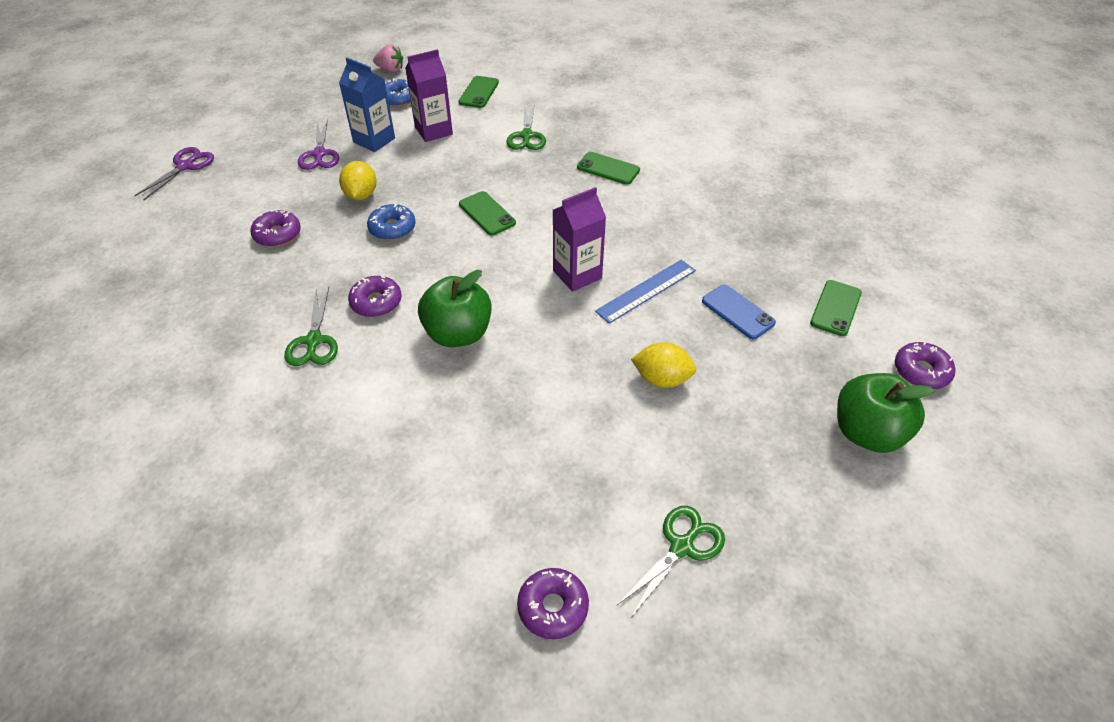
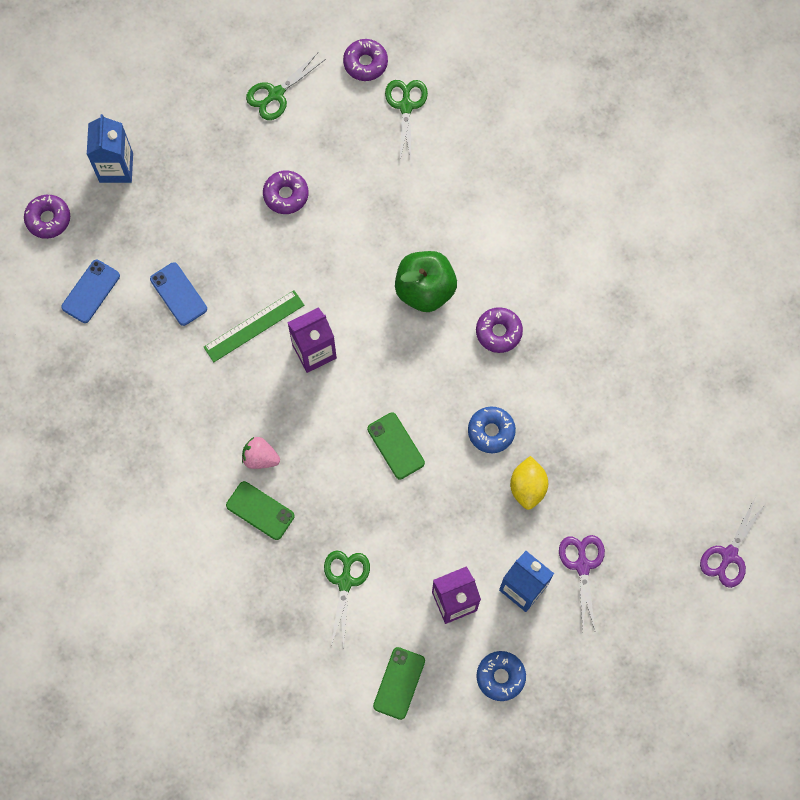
camera: 175 degrees left, 25 degrees up
(277, 234) = (604, 431): purple donut -> purple donut (286, 195)
(314, 341) = (548, 292): green scissors -> green scissors (406, 106)
(390, 70) = (515, 751): pink strawberry -> pink strawberry (260, 457)
(646, 290) = (254, 326): blue ruler -> green ruler
(662, 379) = (260, 229): yellow lemon -> none
(835, 308) = (91, 291): green phone -> blue phone
(867, 432) = (116, 167): green apple -> blue carton

